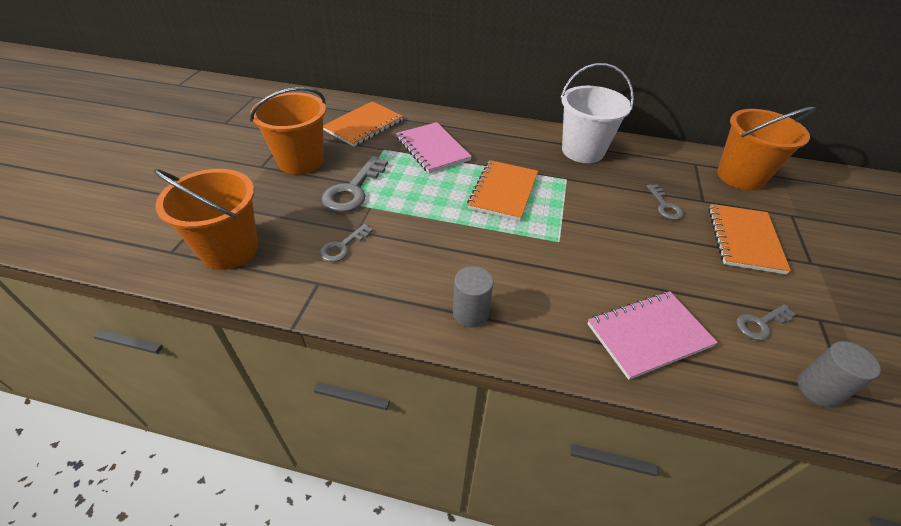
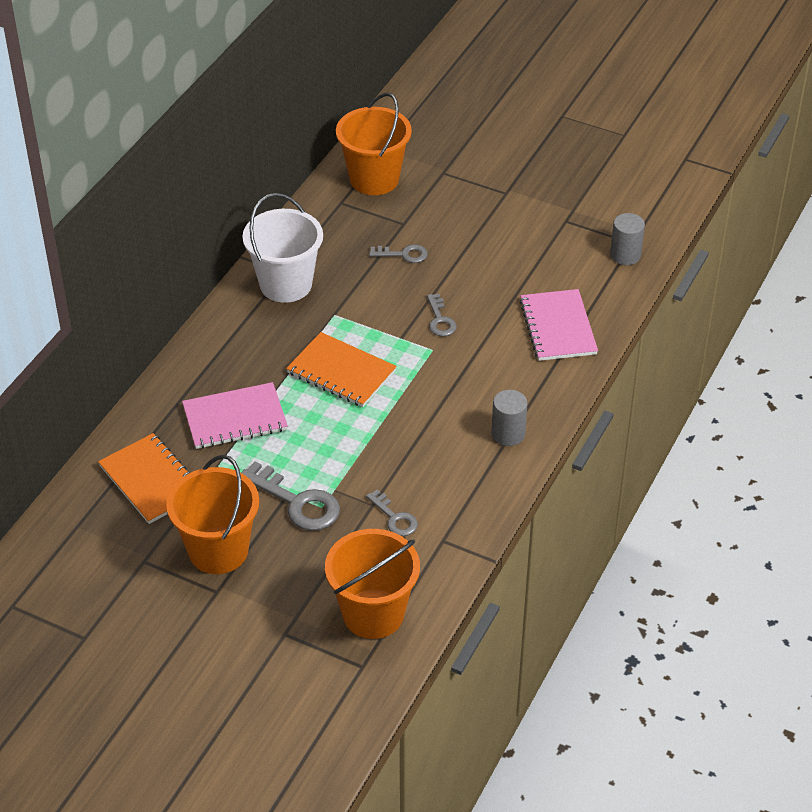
camera: 75 degrees left, 0 degrees up
(744, 239) = (466, 221): orange notebook -> none
(760, 324) = (562, 257): grey key -> grey key (440, 320)

